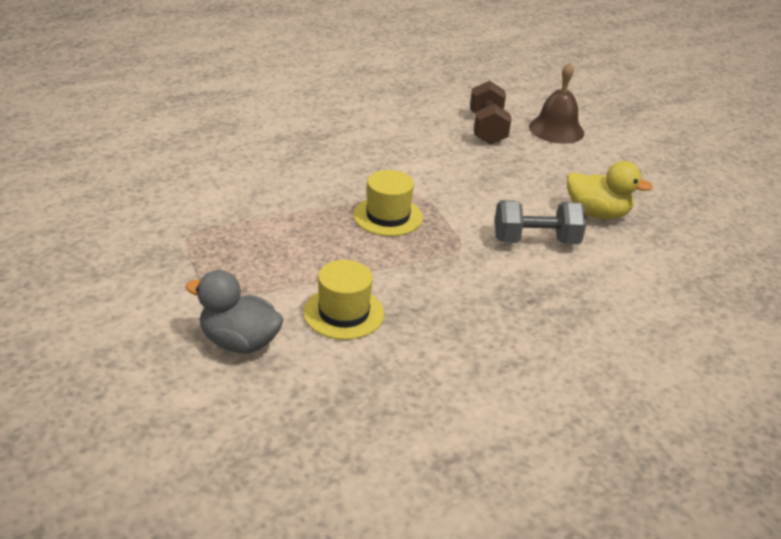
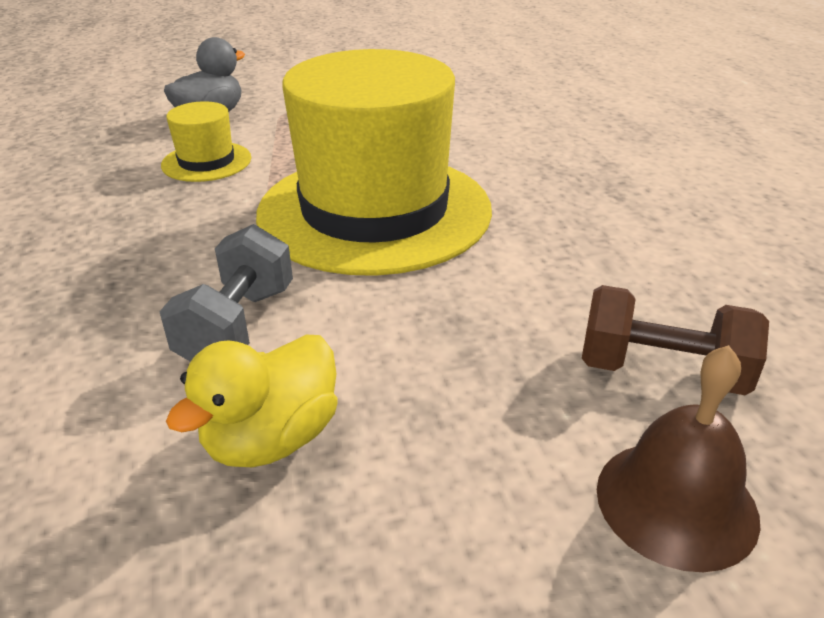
camera: 110 degrees right, 0 degrees up
(388, 216) = (374, 211): yellow hat -> yellow hat, size x2.35

